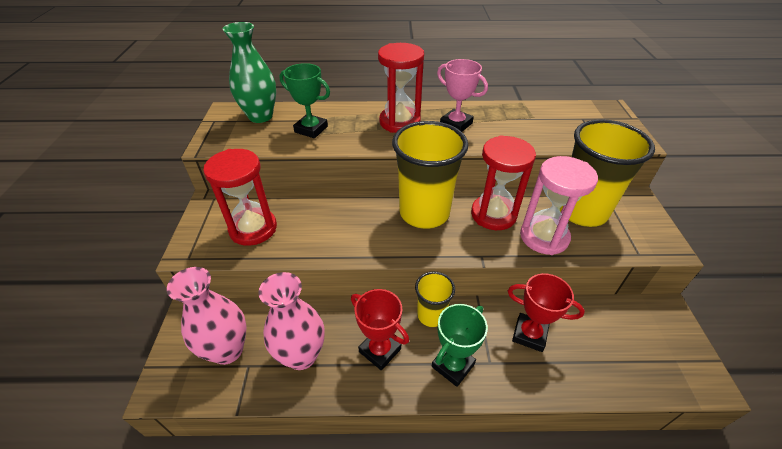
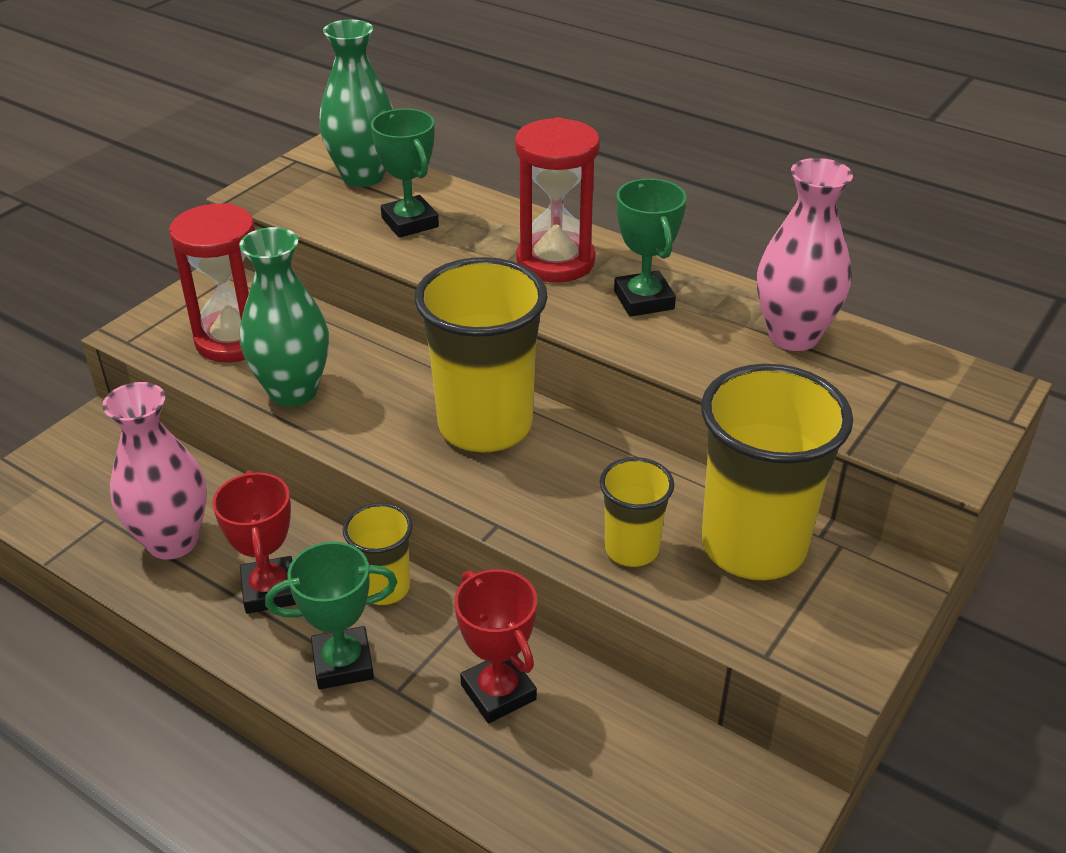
camera: 35 degrees right, 5 degrees down
(227, 350) = (99, 488): pink vase -> pink vase (793, 336)
(315, 240) = (293, 391): none -> green vase
(456, 124) = (643, 300): pink trophy -> green trophy
(493, 214) = (591, 479): red hourglass -> none
(544, 237) = (631, 549): pink hourglass -> yellow cup

